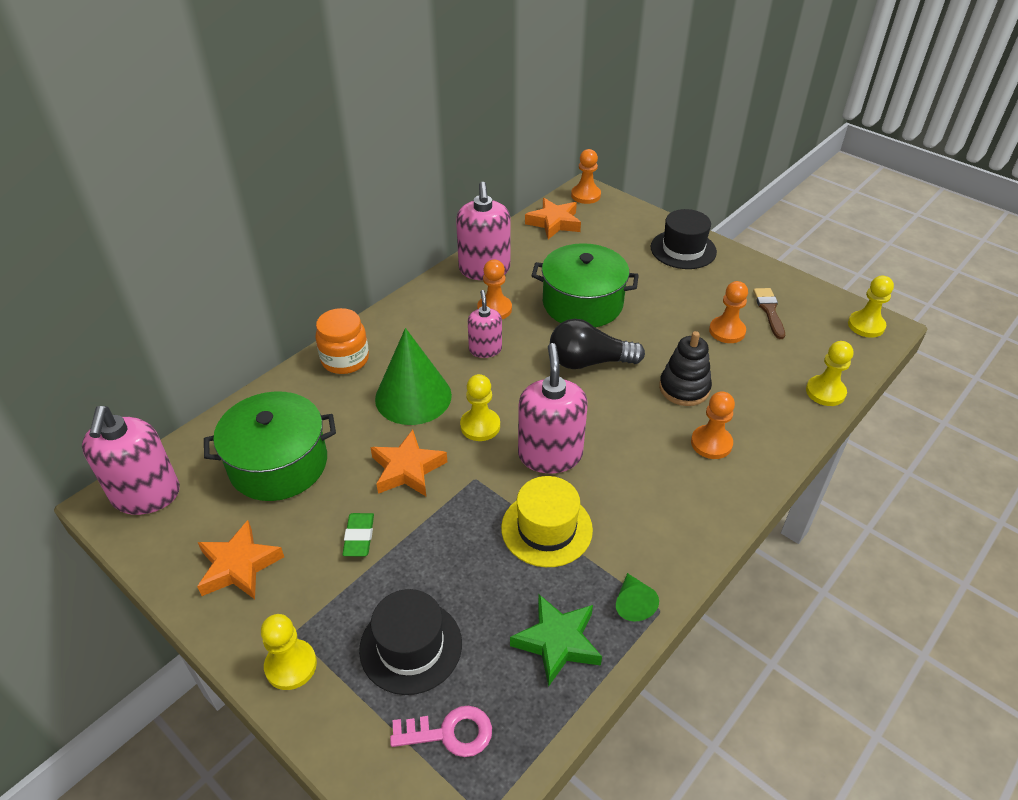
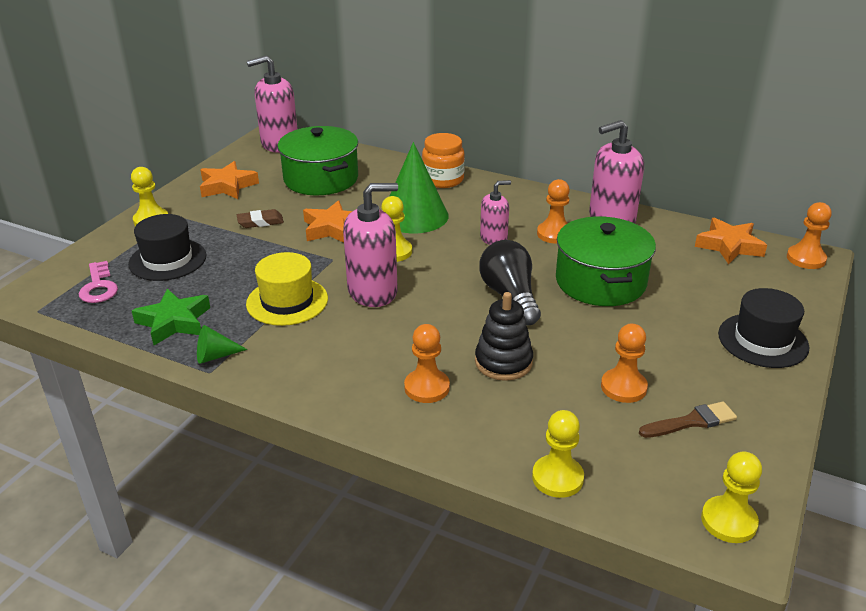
camera: 75 degrees right, 10 degrees down
(359, 537) = (260, 222): green eraser -> brown eraser

